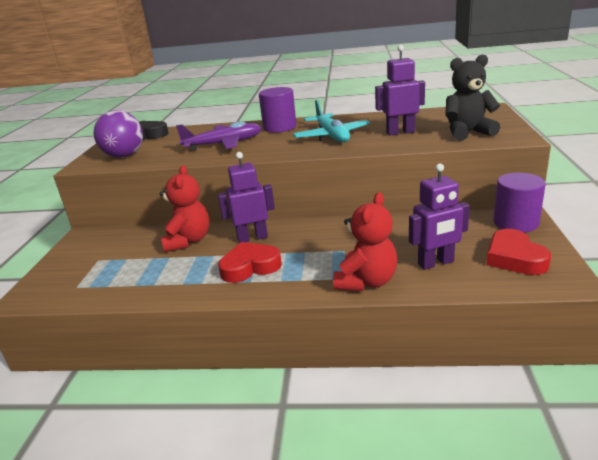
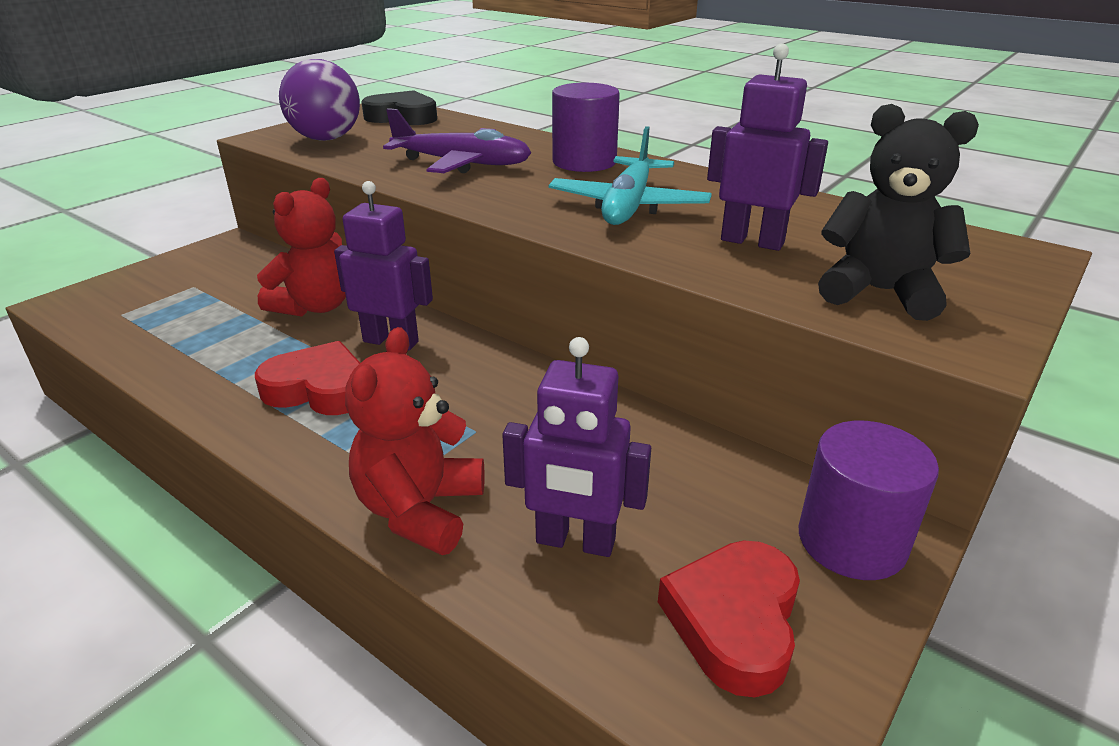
camera: 30 degrees right, 5 degrees up
(366, 282) = (420, 510): red teddy bear -> red teddy bear turned 135 degrees clockwise

